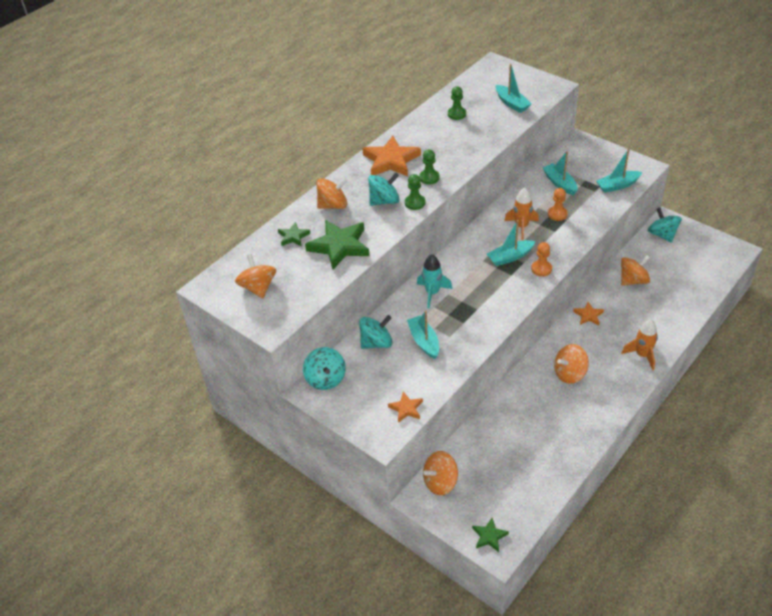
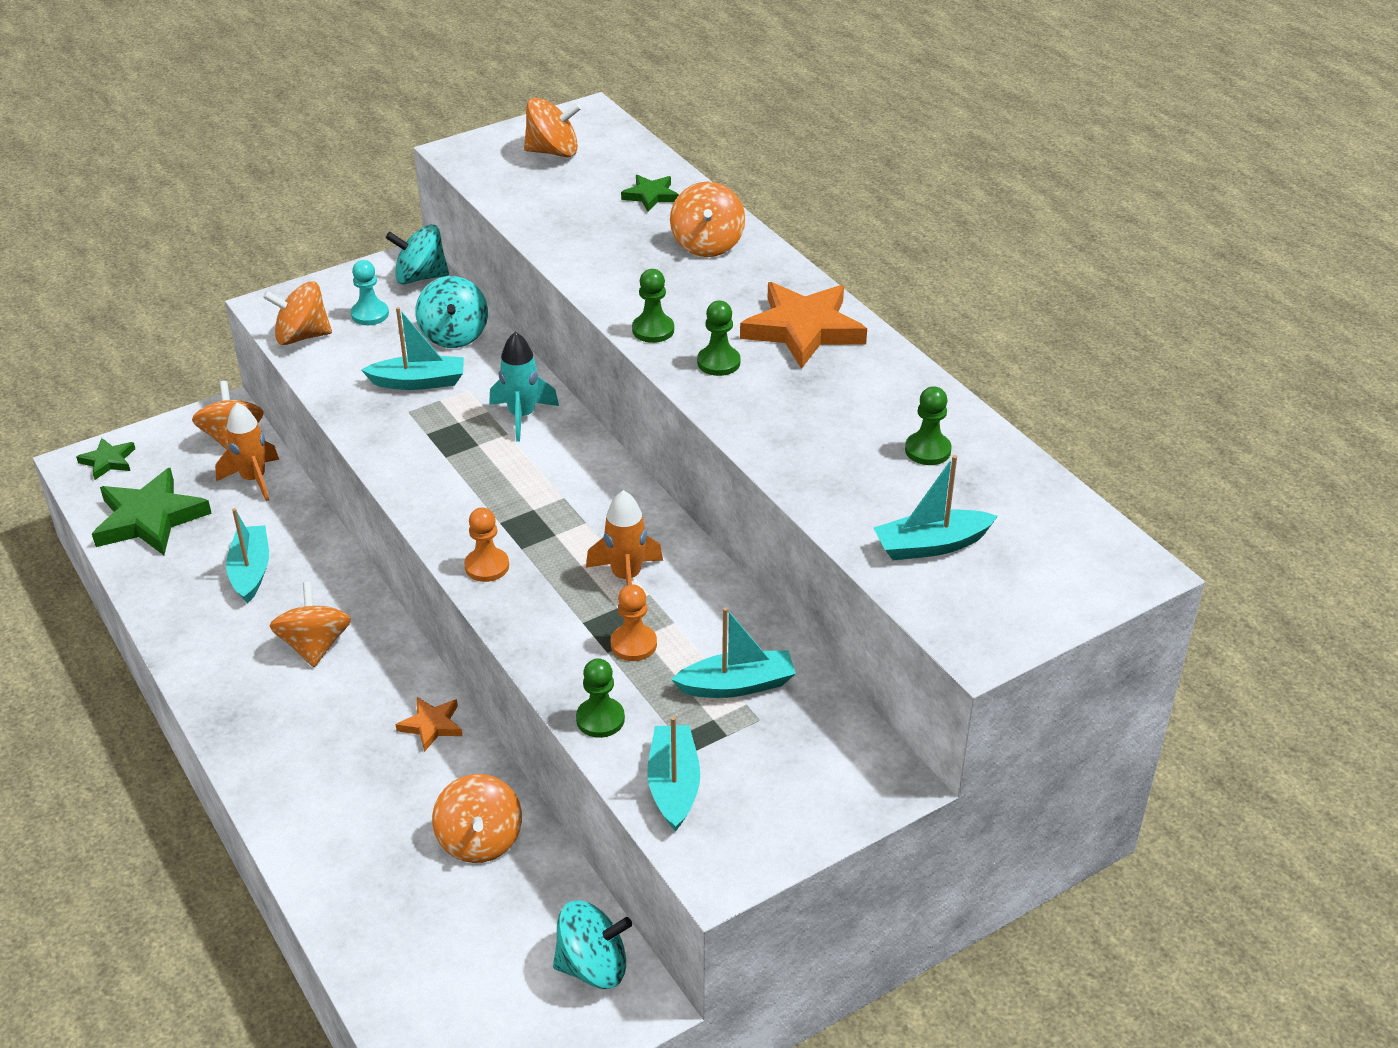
camera: 105 degrees right, 5 degrees down
(339, 246) = (593, 233): green star -> green star (150, 519)
(372, 387) = (370, 314): none -> turquoise pawn
(384, 201) = (682, 298): turquoise spinning top -> none
(406, 408) = (302, 336): orange star -> orange spinning top
(510, 257) = (548, 535): turquoise boat -> turquoise boat (251, 571)
(601, 211) = (600, 719): none -> green pawn
(642, 355) = (278, 766): orange rocket -> orange rocket (254, 479)

